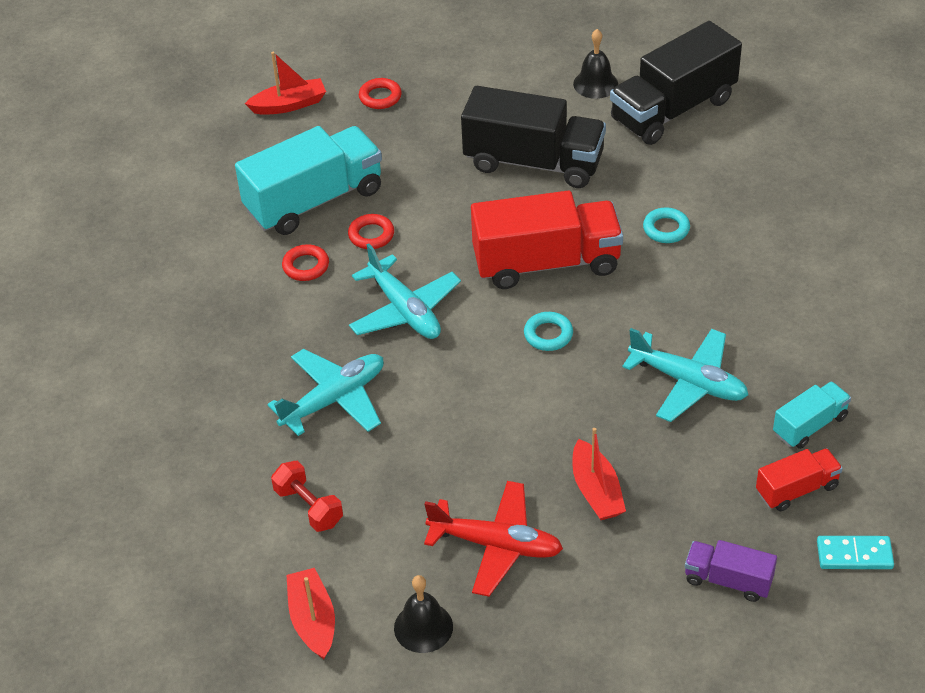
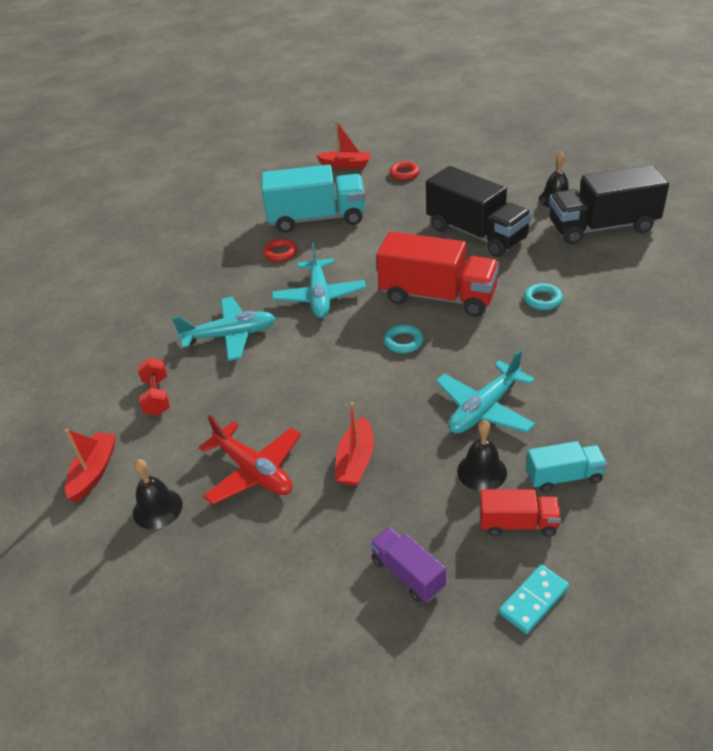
camera: 30 degrees right, 5 degrees down
(371, 235) = (335, 247): red ring -> none
(688, 382) = (484, 409): turquoise plane -> turquoise plane turned 75 degrees clockwise
(729, 451) = (482, 471): none -> black bell
(854, 555) = (533, 600): turquoise domino -> turquoise domino turned 75 degrees counterclockwise

